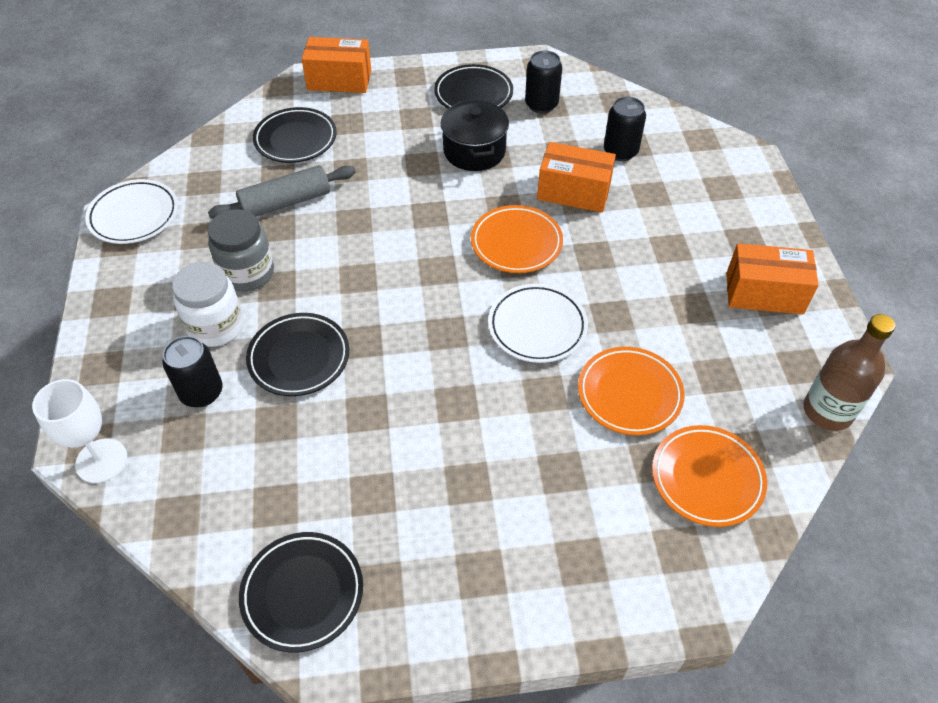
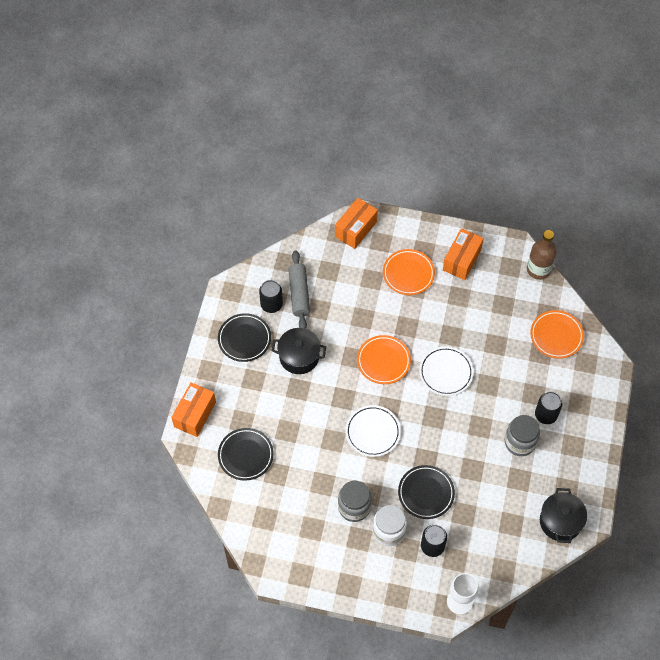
camera: 70 degrees left, 10 degrees up
(134, 216) = (280, 563): white plate -> white plate (373, 432)
(285, 202) = (302, 474): grey rolling pin -> grey rolling pin (299, 294)
(302, 593) = (560, 521): black plate -> black pot
(450, 475) = (520, 442): none -> grey jar
(573, 192) = (355, 317): orange box -> orange box (356, 229)
(620, 152) = (331, 279): black can -> black can (546, 415)
(629, 394) = (501, 347): orange plate -> orange plate (408, 274)

